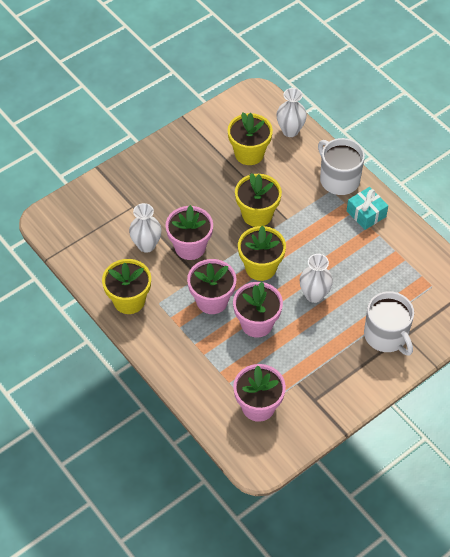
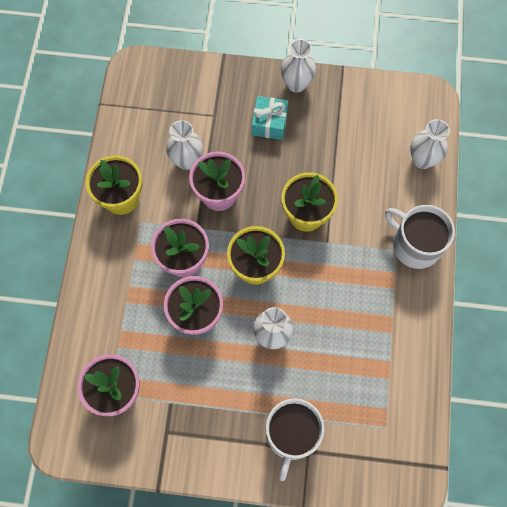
camera: 45 degrees right, 15 degrees up
(165, 148) = (296, 84): none -> white vase
(249, 153) = (362, 151): yellow flower pot -> none
(338, 179) = (415, 245): white mug -> white mug turned 60 degrees counterclockwise
(366, 214) = (403, 301): turquoise gift -> turquoise gift (269, 123)

